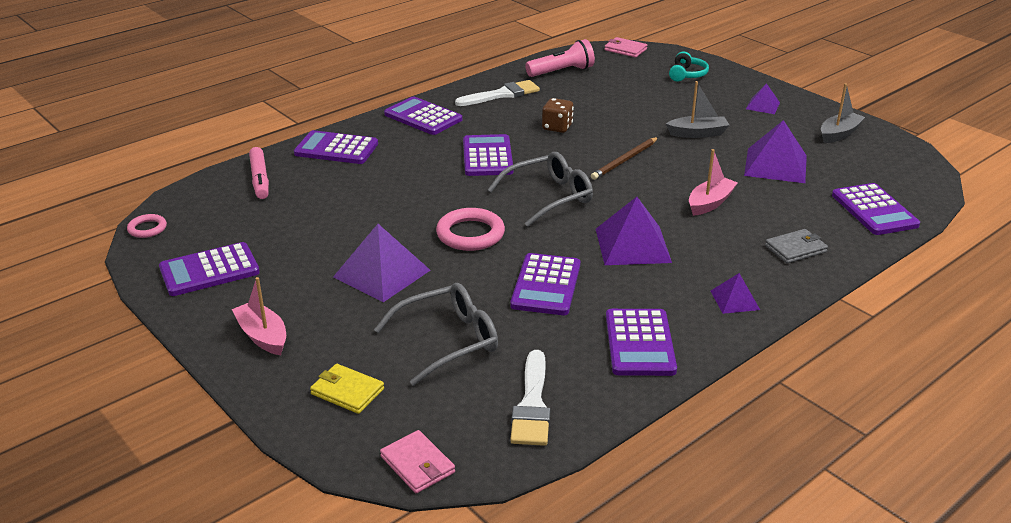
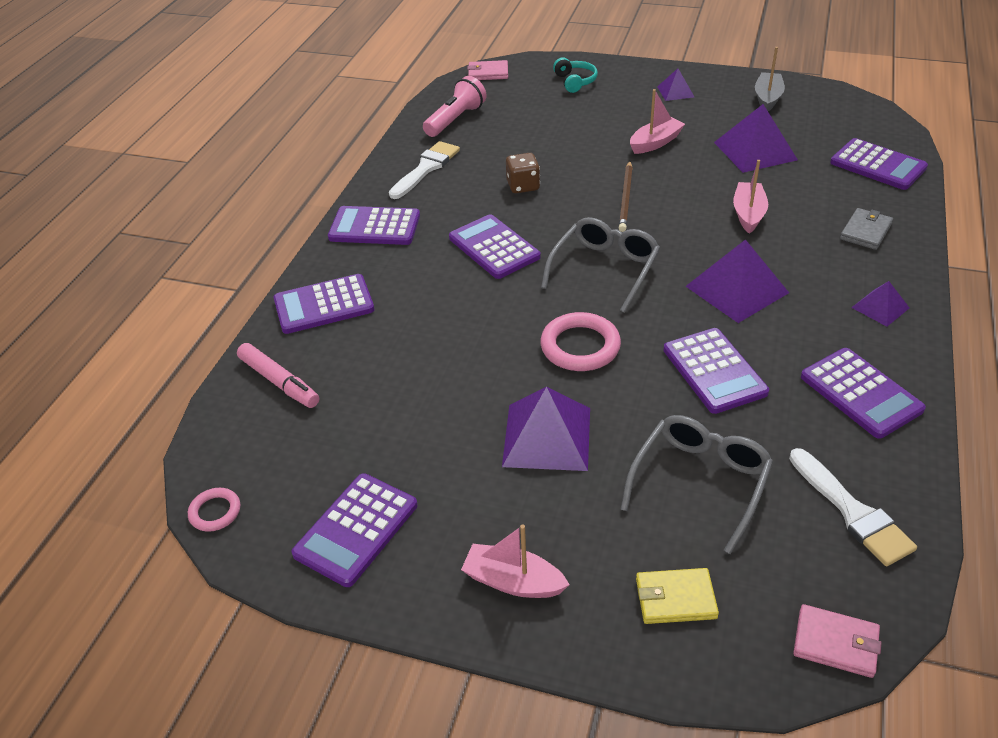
camera: 30 degrees left, 10 degrees up
(697, 133) = (655, 143): grey boat -> pink boat

